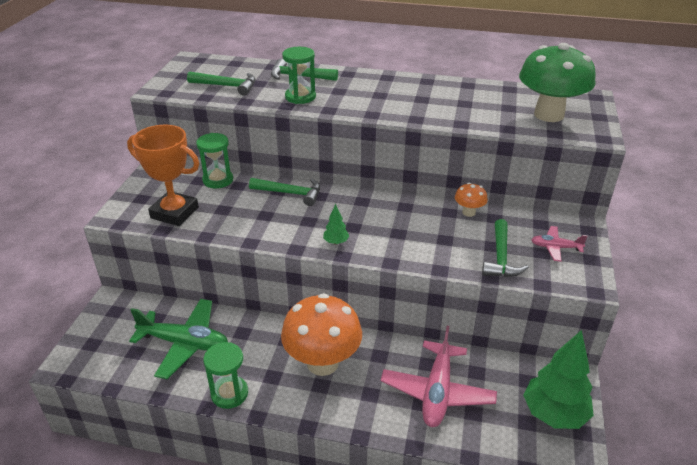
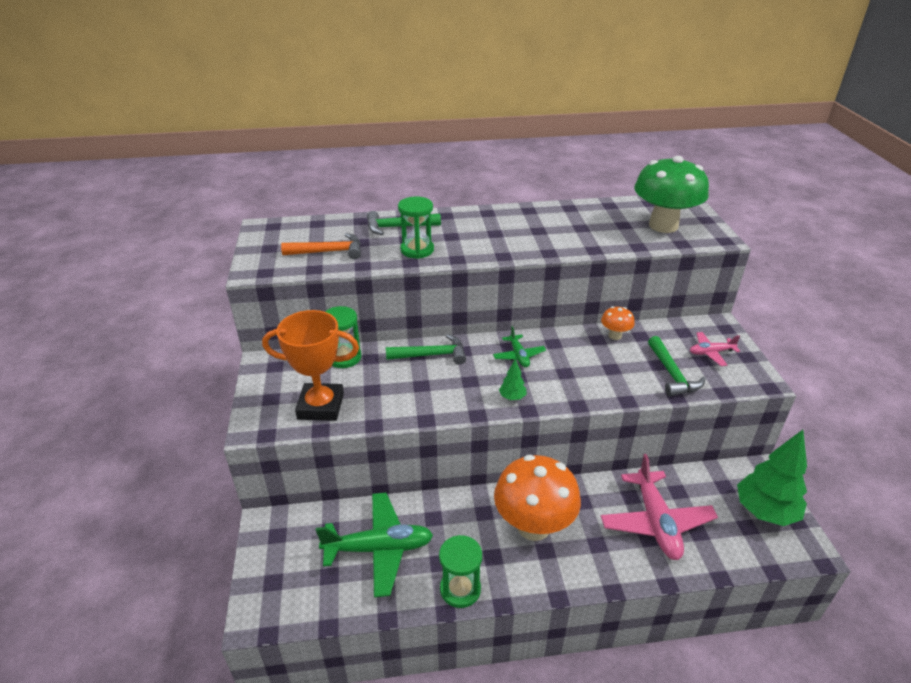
camera: 20 degrees left, 0 degrees up
(227, 86) = (329, 252): green hammer -> orange hammer
(366, 210) = (519, 356): none -> green plane

